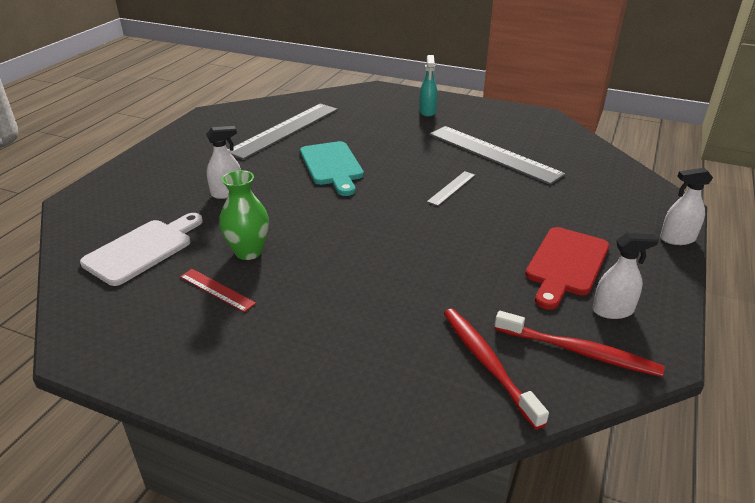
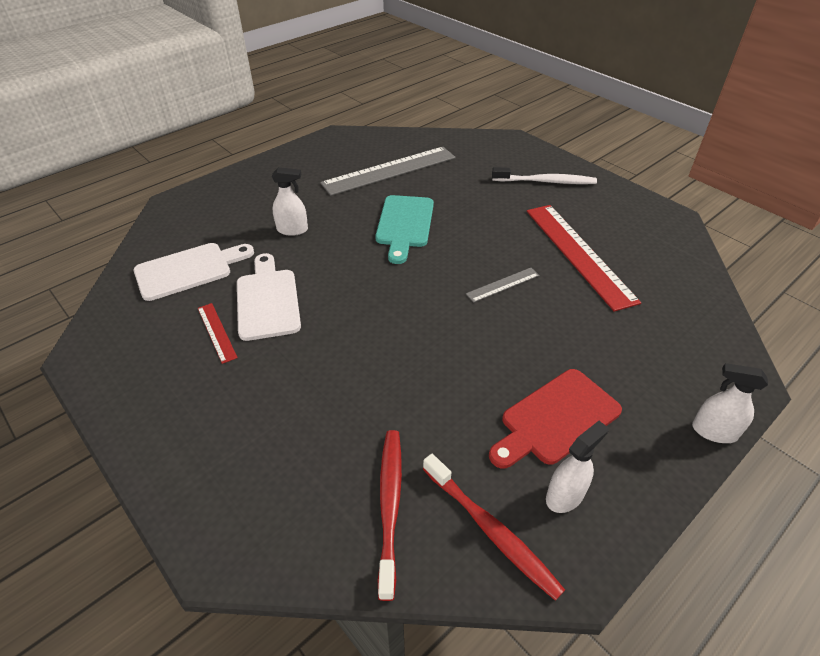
camera: 25 degrees right, 10 degrees up
(248, 252) = (268, 300): green vase -> white cutting board
(427, 112) = (545, 181): turquoise spray bottle -> white toothbrush
(493, 154) = (578, 253): grey ruler -> red ruler
(613, 310) = (565, 495): white spray bottle -> white spray bottle turned 60 degrees counterclockwise

